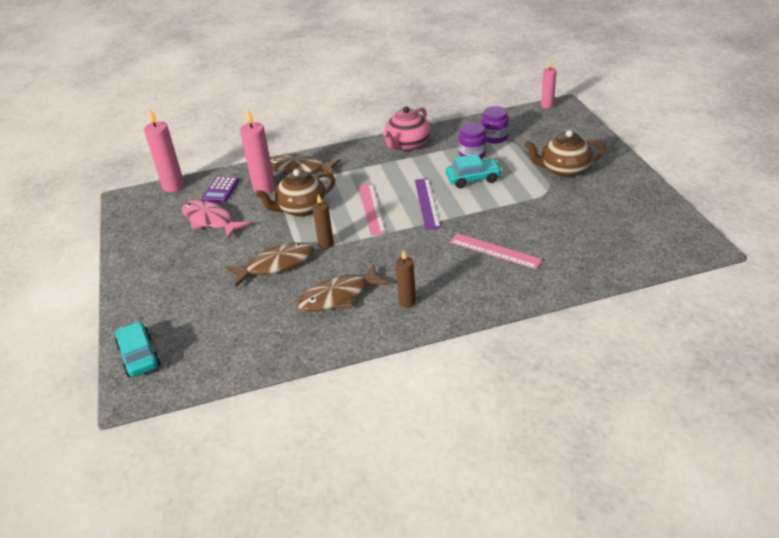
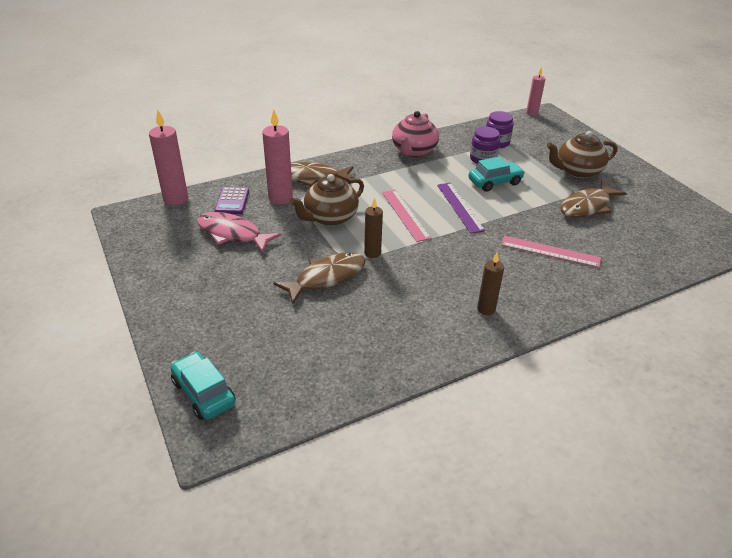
camera: 15 degrees left, 0 degrees up
(339, 296) = (410, 308): brown fish -> brown fish (587, 206)

